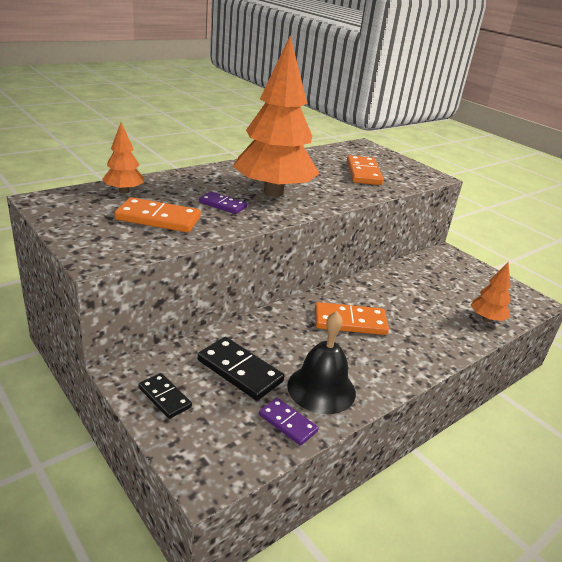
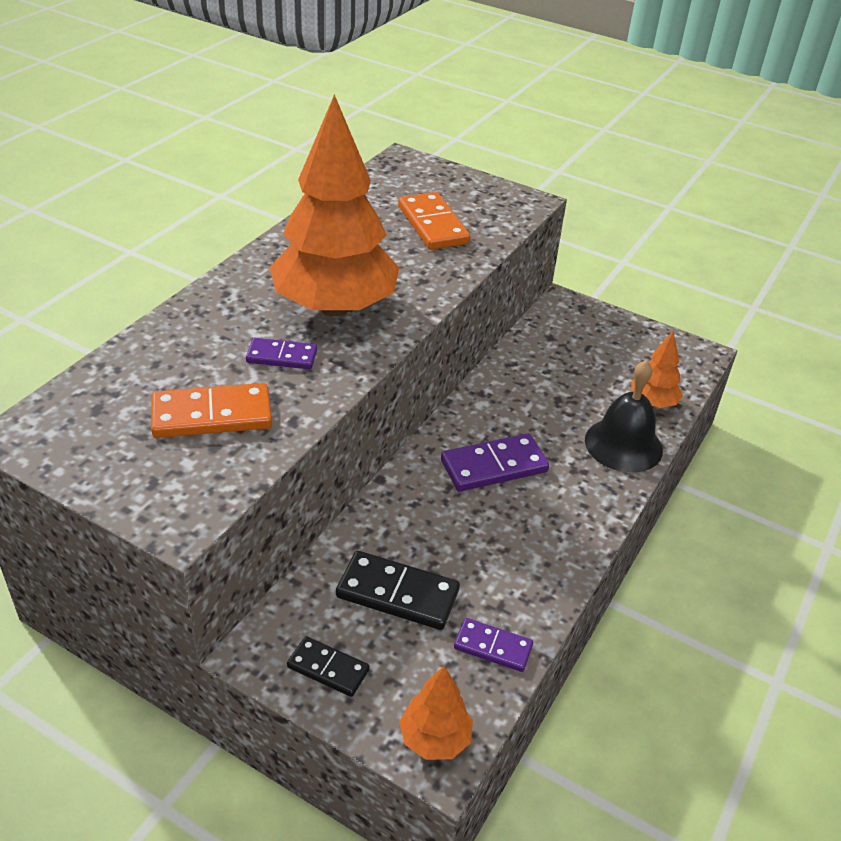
camera: 20 degrees left, 10 degrees up
(124, 191) = (126, 376): orange tree -> orange tree (435, 739)
(321, 388) = (507, 582): black bell -> black bell (623, 444)
(350, 322) = (494, 466): orange domino -> purple domino

